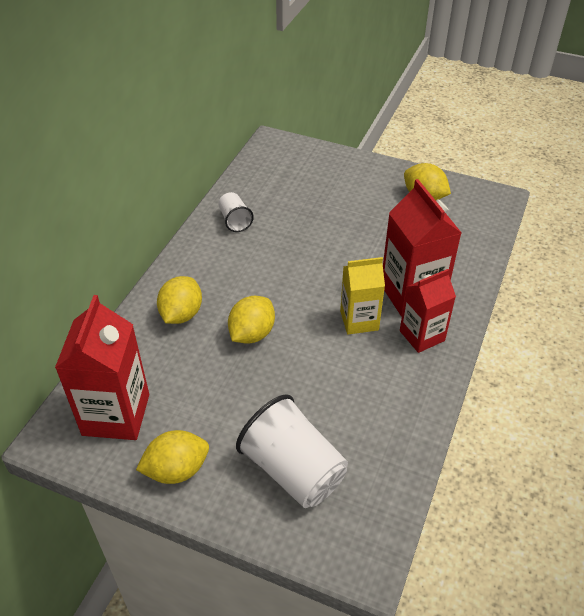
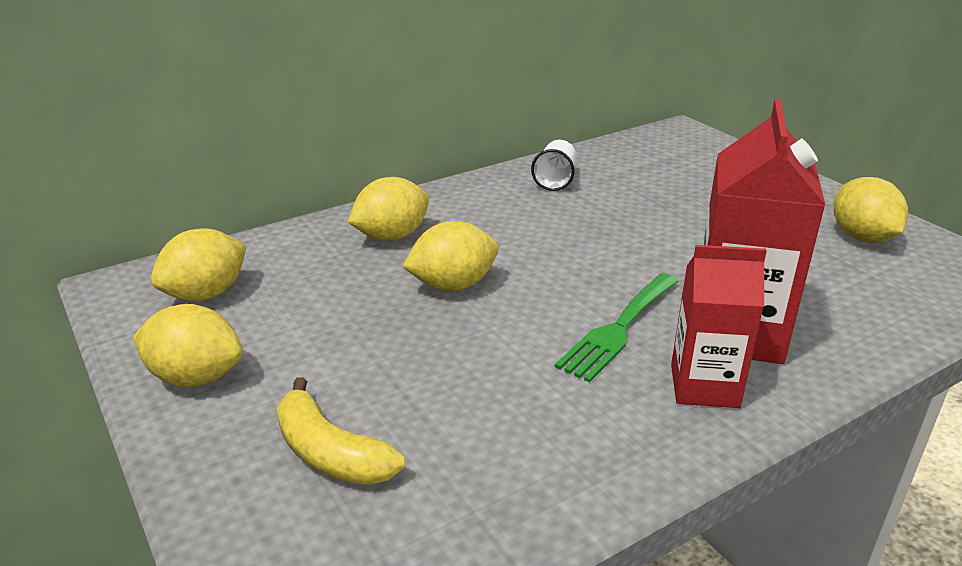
camera: 35 degrees right, 15 degrees down
(116, 414) = (206, 294): red carton -> yellow lemon
(293, 470) = (331, 453): white cup -> yellow banana
(359, 320) = (618, 329): yellow carton -> green fork

